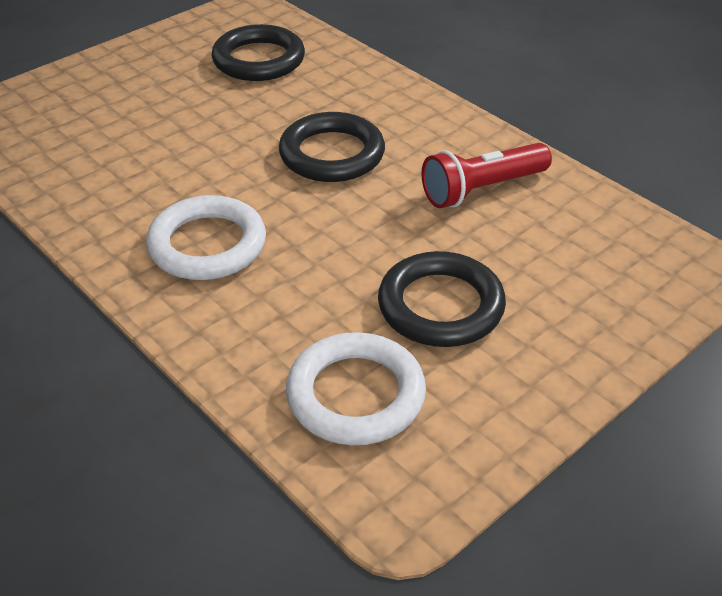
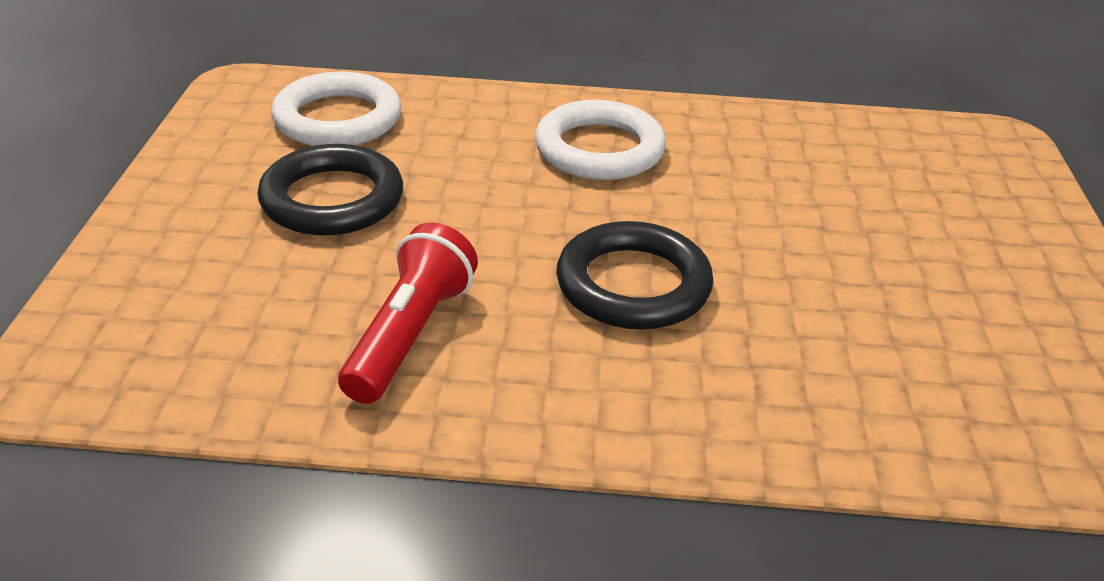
camera: 135 degrees right, 5 degrees down
(259, 60) = (943, 366): black ring -> none

